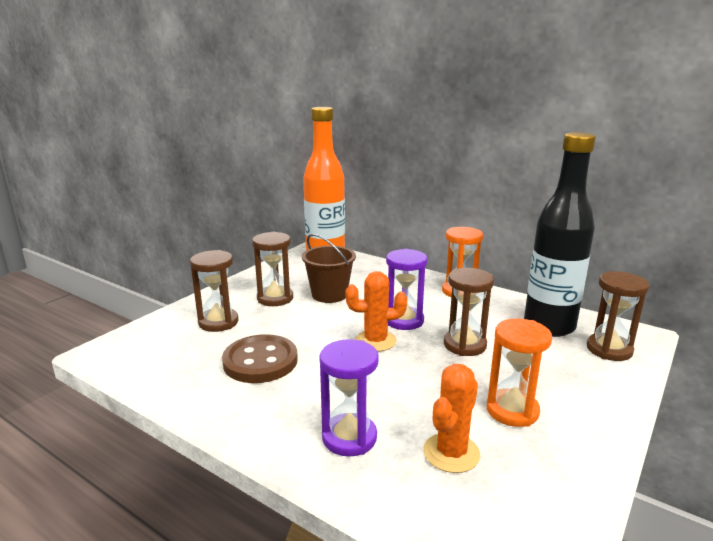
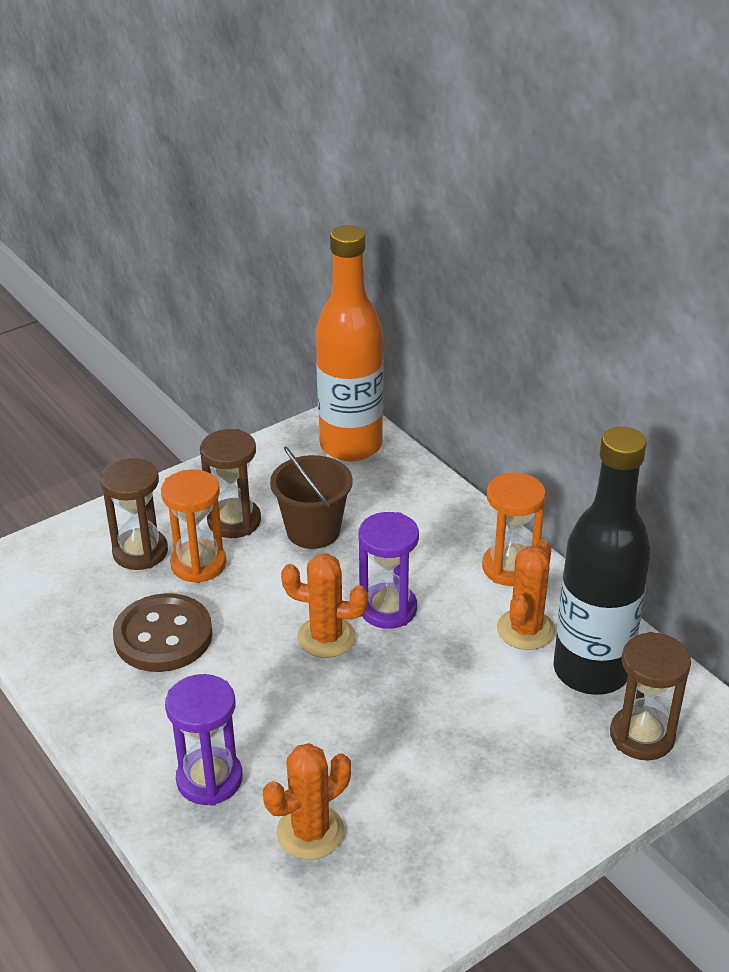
camera: 20 degrees right, 15 degrees up
(464, 345) = (442, 675): brown hourglass -> none
(494, 315) = (525, 630): none -> orange cactus
(512, 410) = (425, 796): orange hourglass -> orange hourglass (198, 564)

